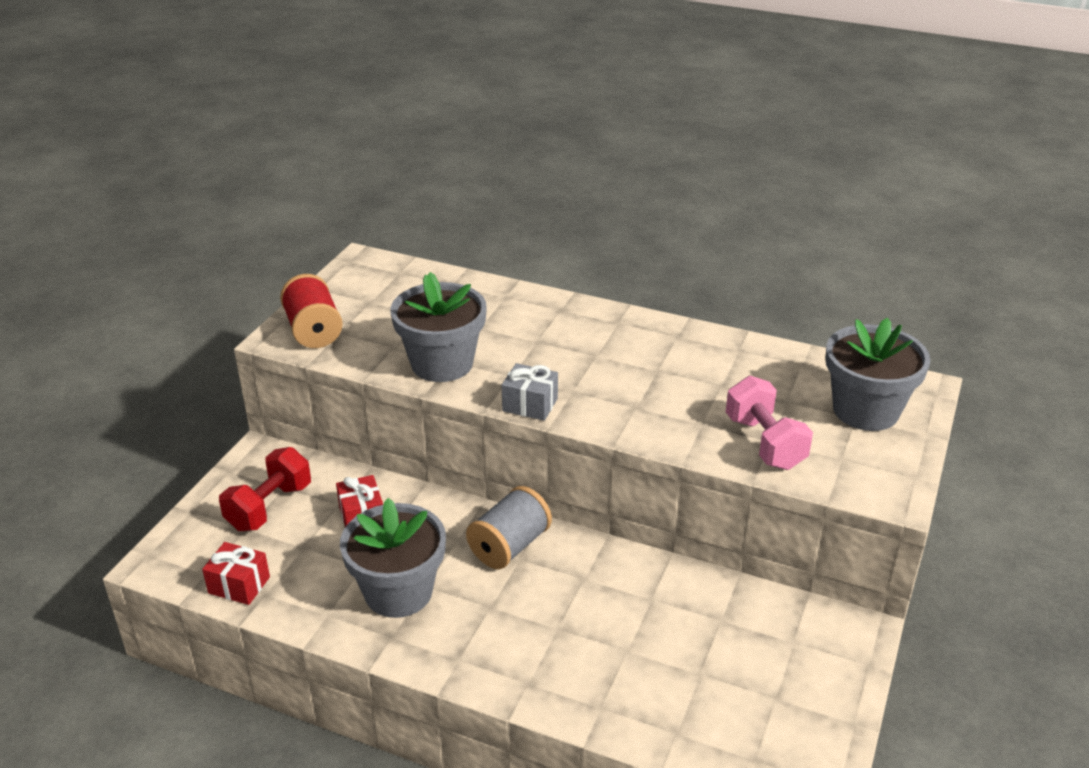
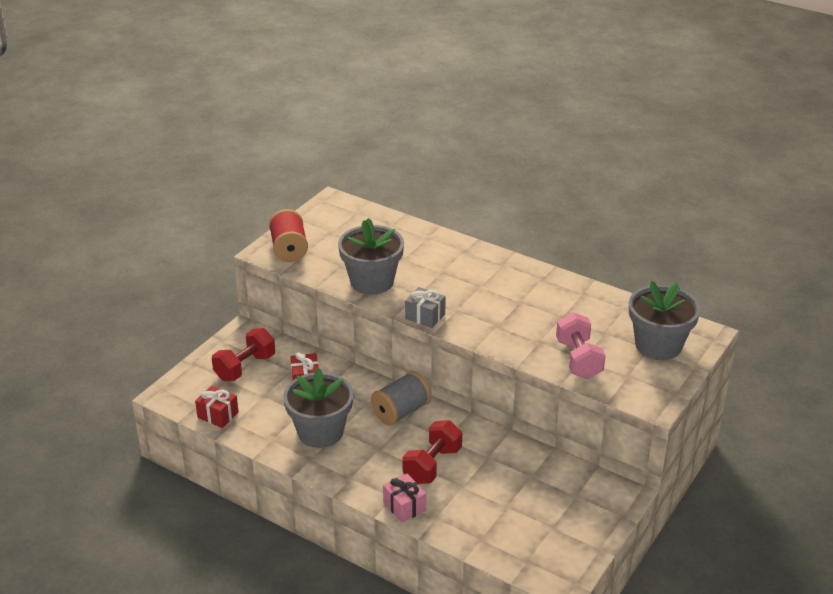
camera: 10 degrees right, 0 degrees up
(549, 695) = (404, 506): none -> pink gift
(574, 622) = (432, 465): none -> red dumbbell

